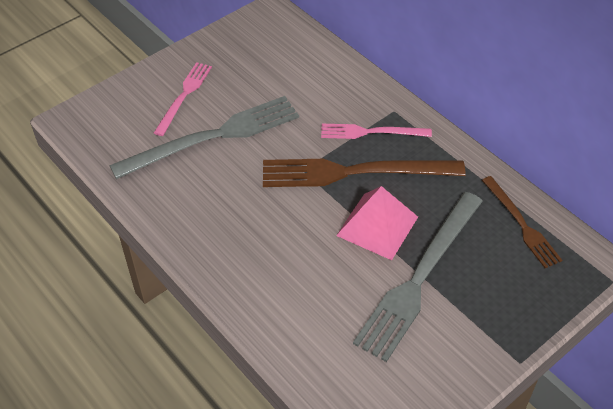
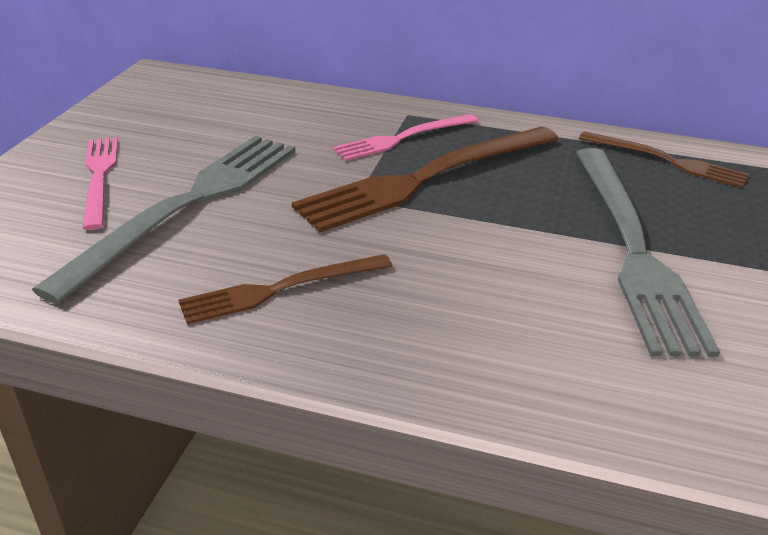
camera: 35 degrees left, 15 degrees down
(216, 216) = (281, 289): none -> brown fork
(377, 226) = (518, 217): pink pyramid -> none

